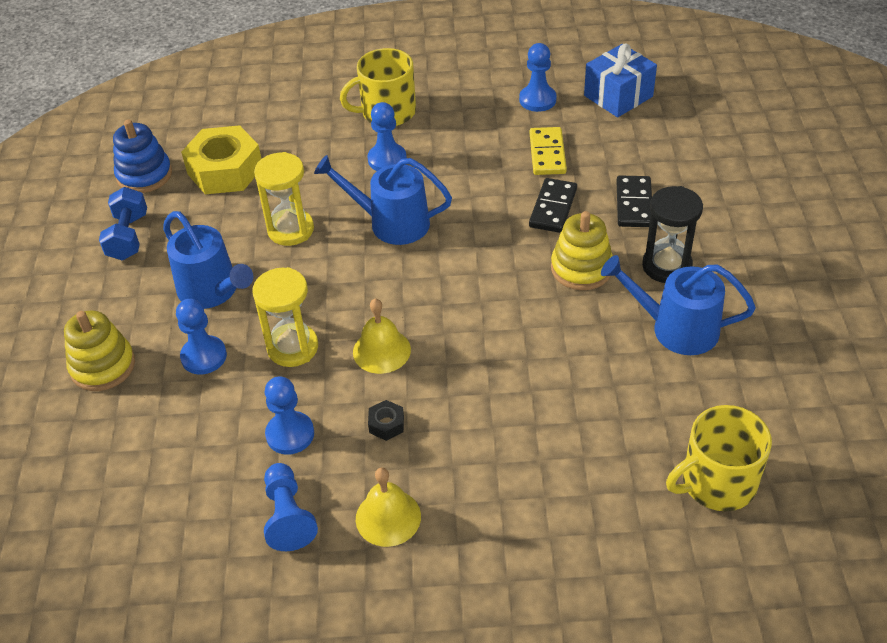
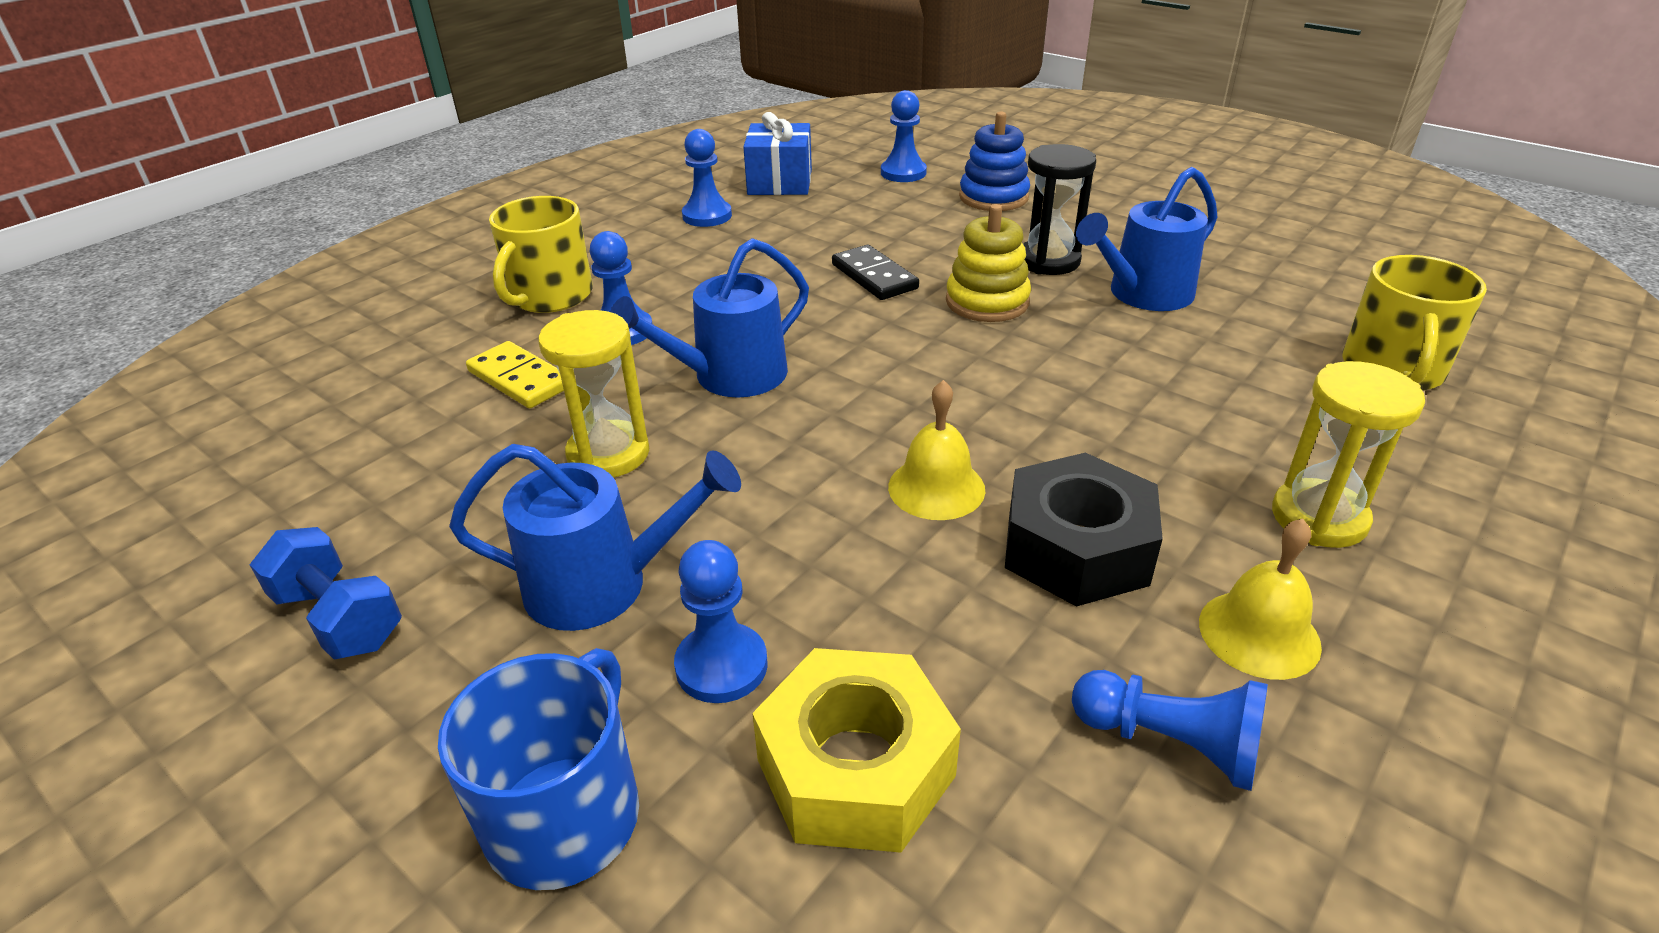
camera: 50 degrees left, 10 degrees down
(103, 366) = (565, 815): yellow stacking toy -> blue mug
(144, 175) = (253, 532): blue stacking toy -> blue stacking toy (993, 197)
(225, 170) = (399, 453): yellow nut -> yellow nut (855, 768)
(290, 434) = (997, 652): blue pawn -> blue pawn (903, 173)
(292, 347) = (828, 562): yellow hourglass -> yellow hourglass (1319, 518)
(386, 424) = (1076, 548): black nut -> black nut, size x2.38
(547, 153) = (791, 245): yellow domino -> yellow domino (520, 379)
(634, 204) = (938, 238): black domino -> none

